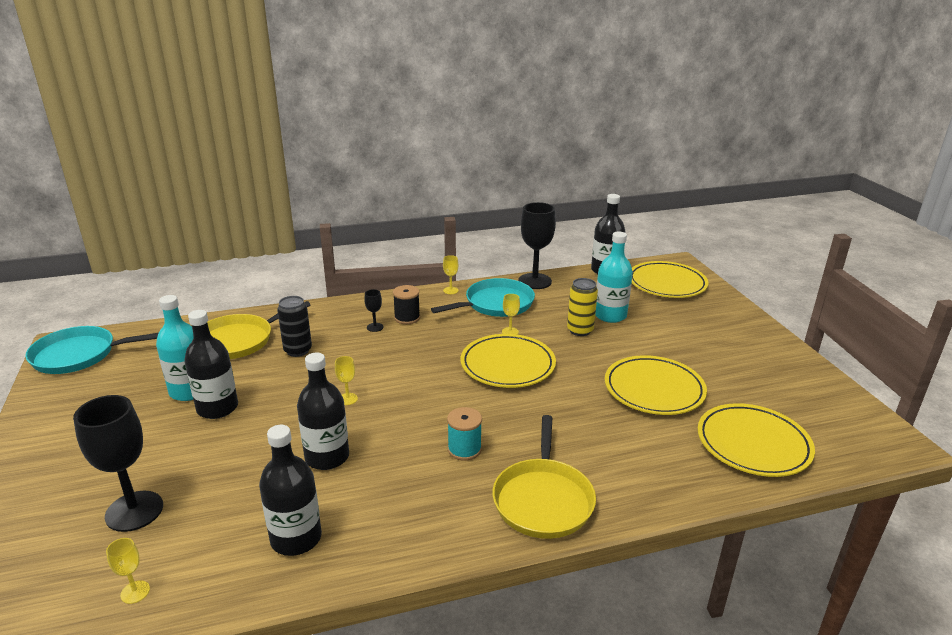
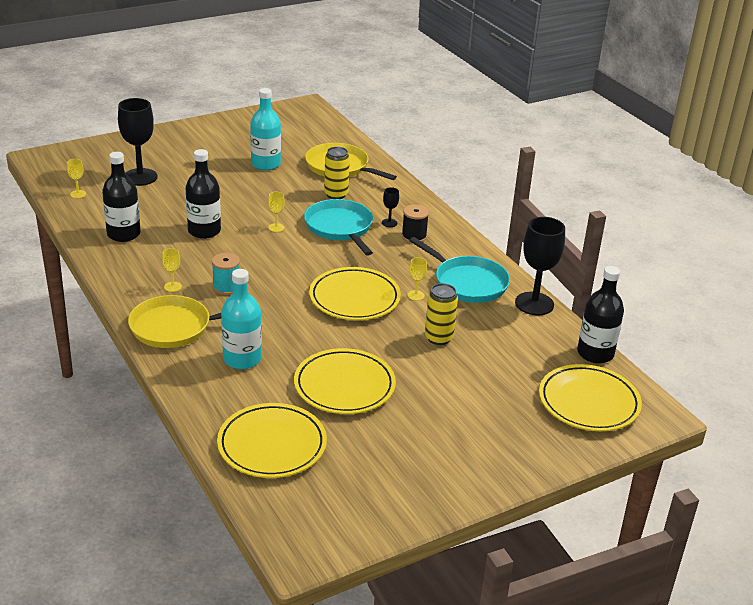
camera: 75 degrees right, 5 degrees up
(78, 355) = (295, 114): turquoise pan -> turquoise pan (340, 227)
(217, 408) = (248, 179): black bottle -> none
(298, 350) = (336, 194): black can -> yellow can
(450, 290) = (481, 253): yellow goblet -> yellow goblet (173, 286)
(610, 315) = (482, 358): turquoise bottle -> turquoise bottle (242, 359)

